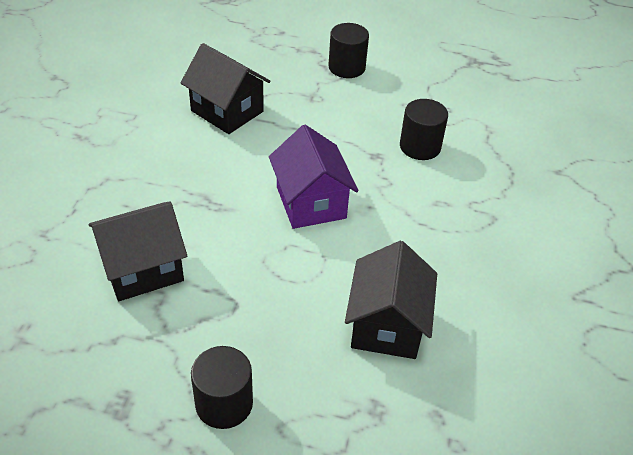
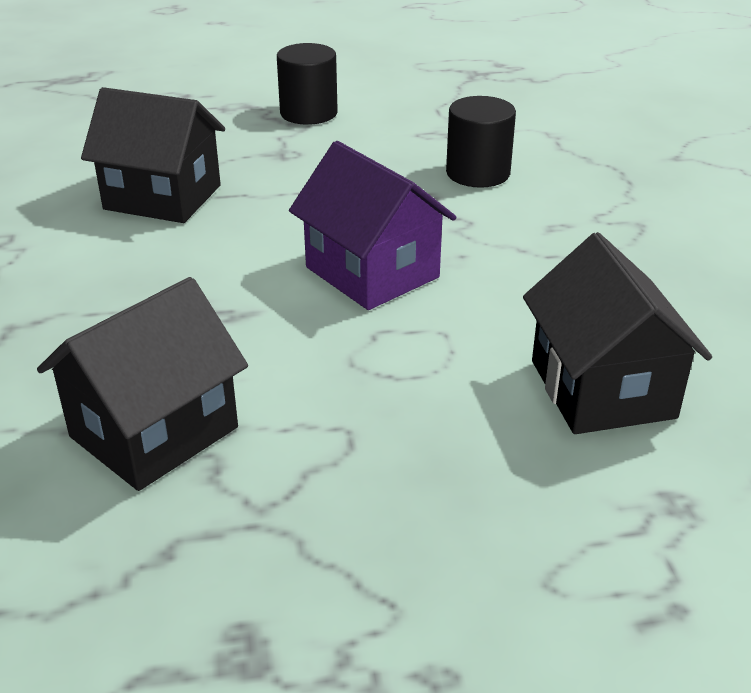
camera: 20 degrees left, 10 degrees down
(224, 403) = (431, 581): black cylinder -> none

